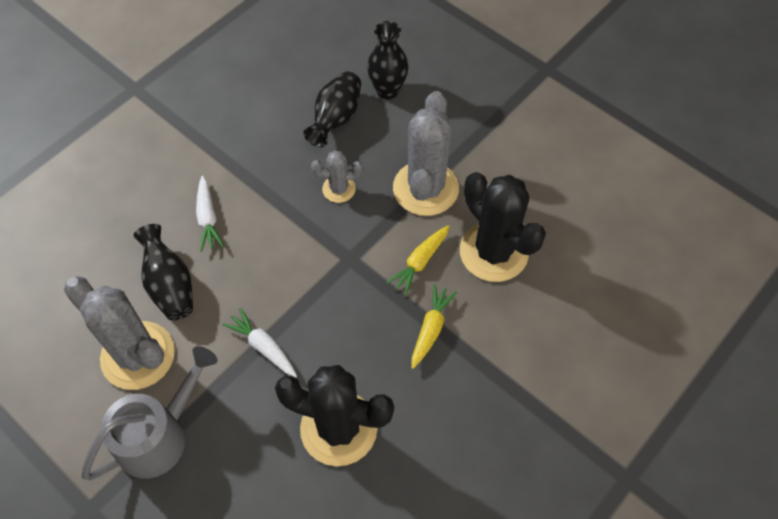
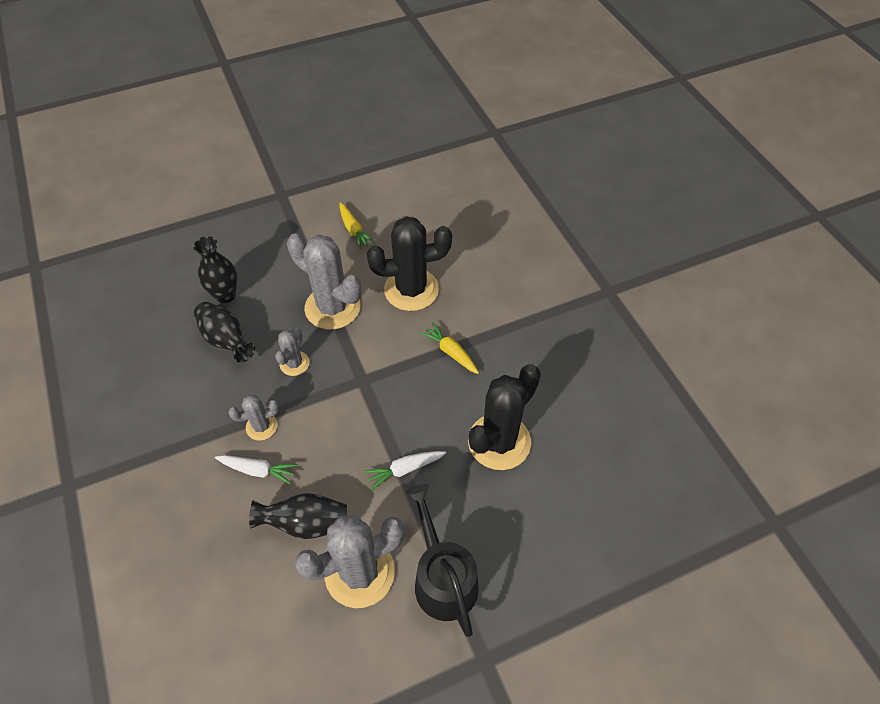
camera: 65 degrees left, 5 degrees down
(159, 435) = (443, 578): grey watering can -> black watering can
(255, 197) = (261, 426): none -> grey cactus
(420, 262) = (393, 337): yellow carrot -> yellow carrot (354, 230)

